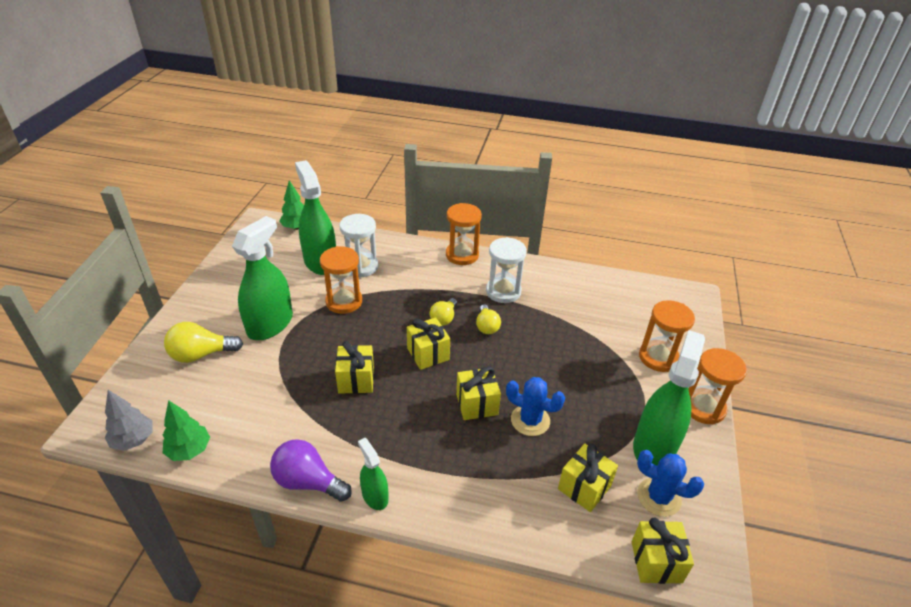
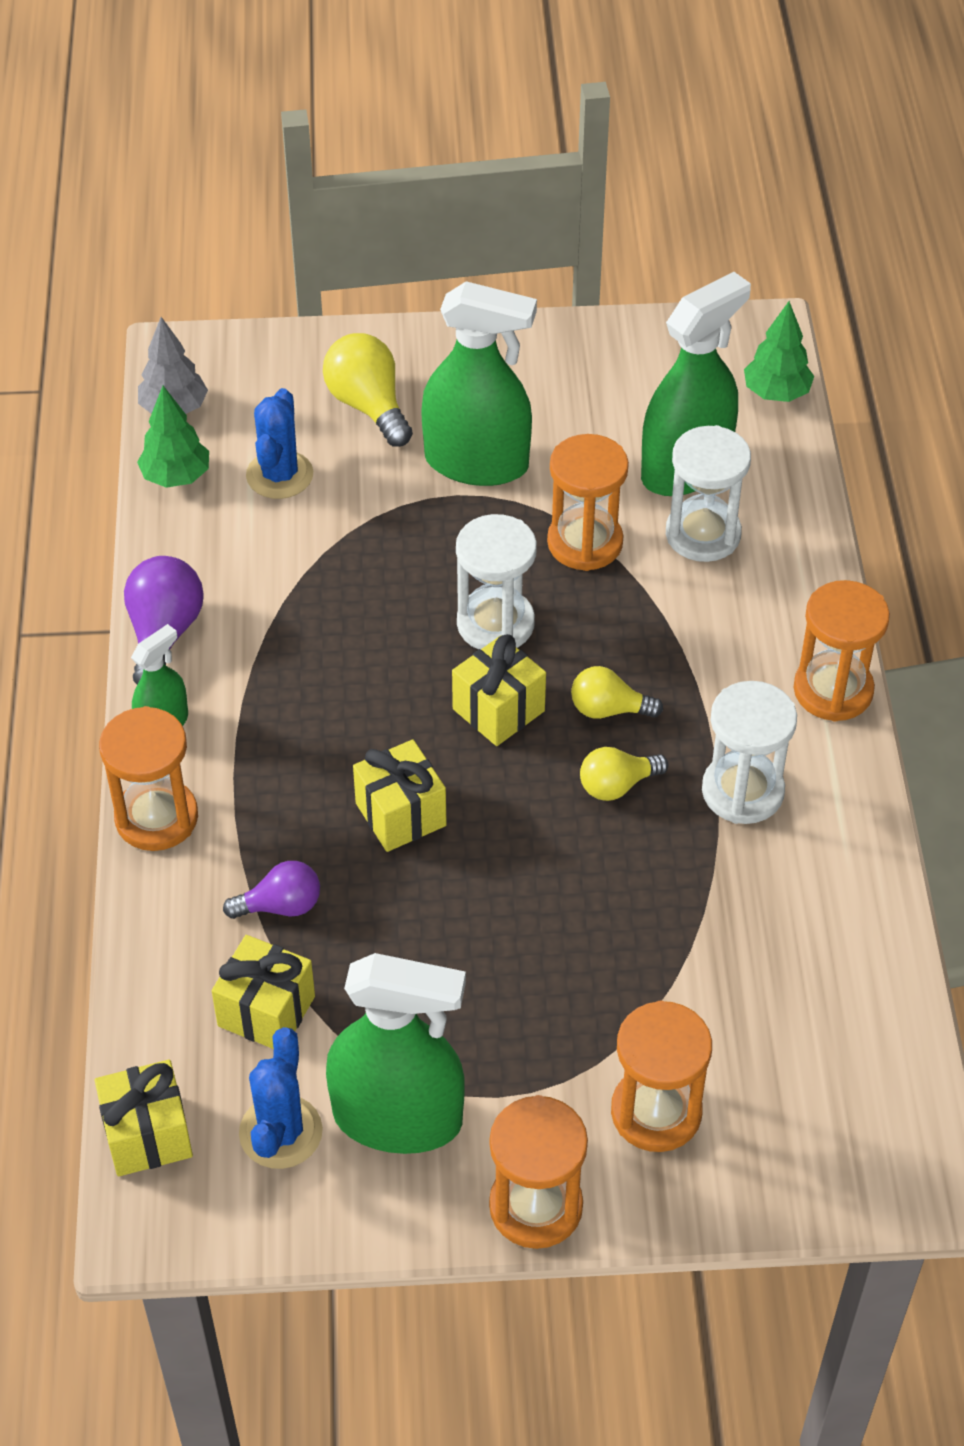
camera: 75 degrees right, 10 degrees up
(356, 380) = (392, 625): yellow gift -> none
(375, 342) = (495, 624): none -> white hourglass
(441, 513) = (156, 818): none -> orange hourglass
(519, 466) = (280, 906): none -> purple light bulb
(530, 420) = (391, 904): blue cactus -> blue cactus (279, 475)

